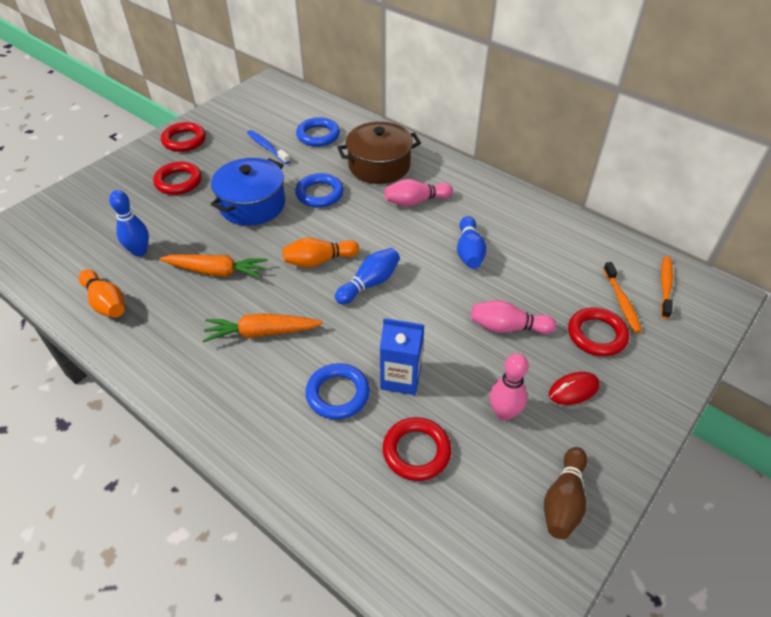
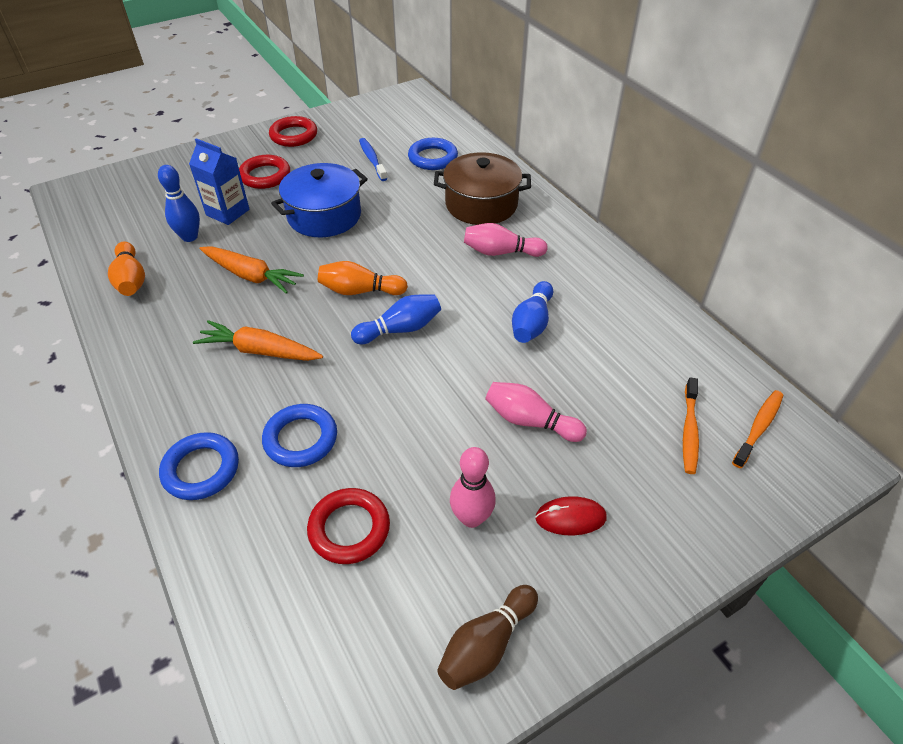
camera: 20 degrees right, 0 degrees up
(320, 194) = (400, 220): blue ring -> blue ring (201, 469)
(401, 378) = (377, 442): blue carton -> blue carton (227, 212)
(596, 335) = (635, 461): red ring -> none

